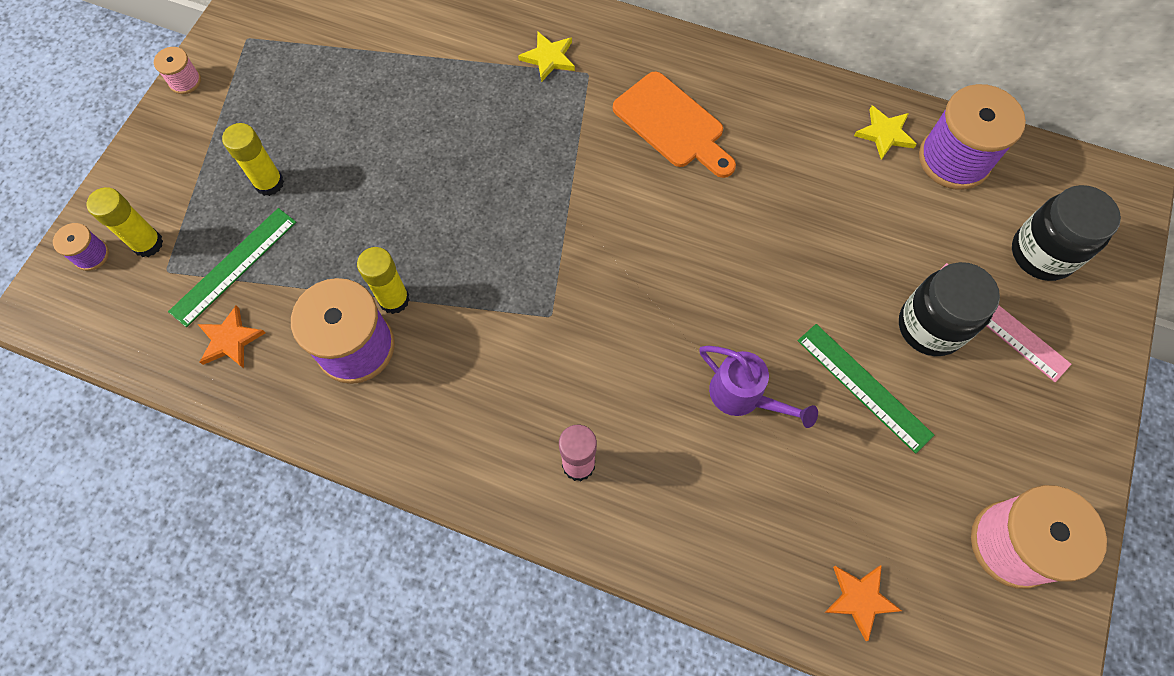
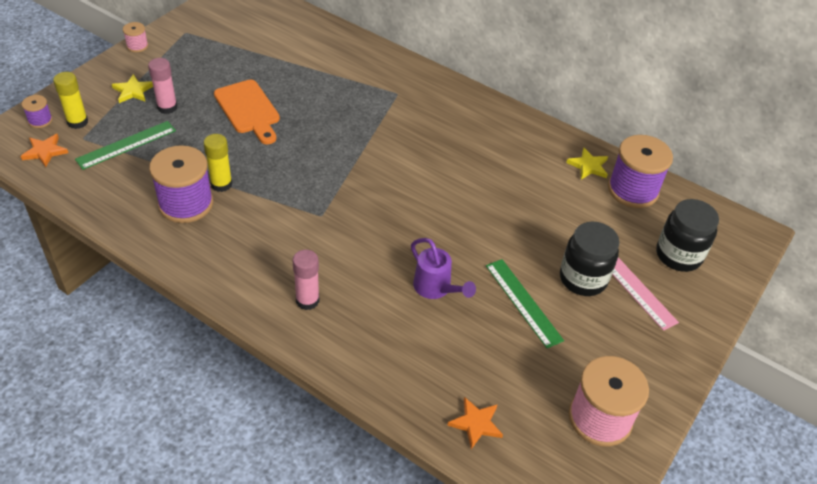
camera: 10 degrees right, 20 degrees down
(230, 340) = (107, 182): orange star -> orange star (45, 151)
(269, 183) = (167, 107): yellow glue stick -> pink glue stick
(549, 58) = (374, 80): yellow star -> yellow star (133, 91)
(672, 124) = (443, 131): orange cutting board -> orange cutting board (248, 110)

